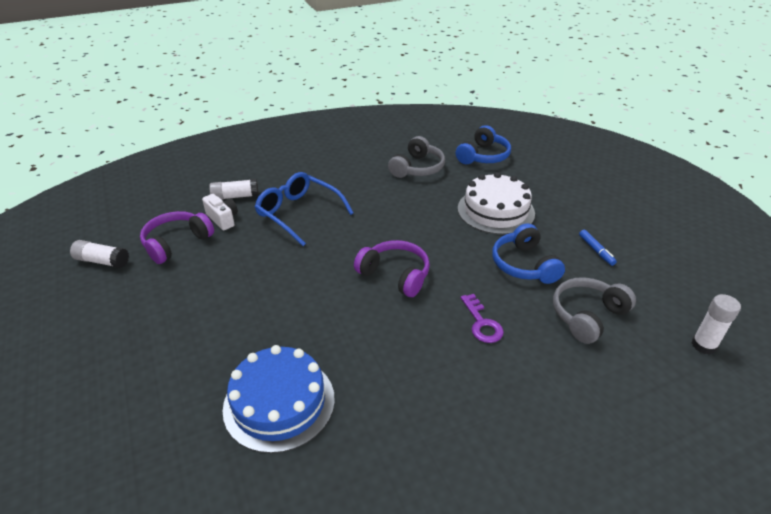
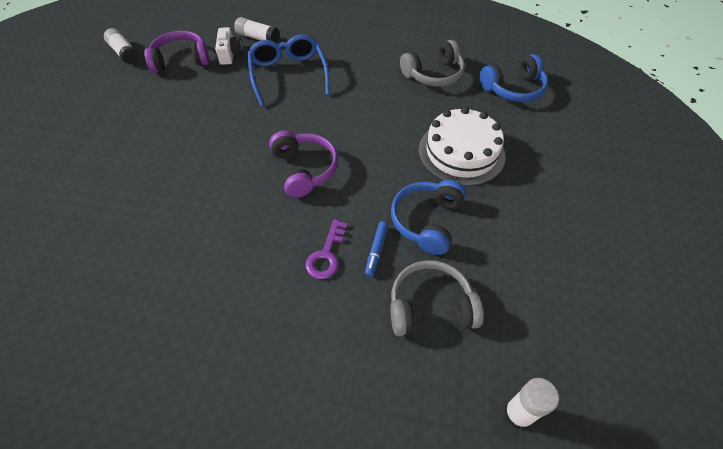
camera: 35 degrees right, 15 degrees up
(279, 403) = (117, 227): blue cake -> none
(596, 250) = (518, 246): blue marker -> blue marker (376, 251)

